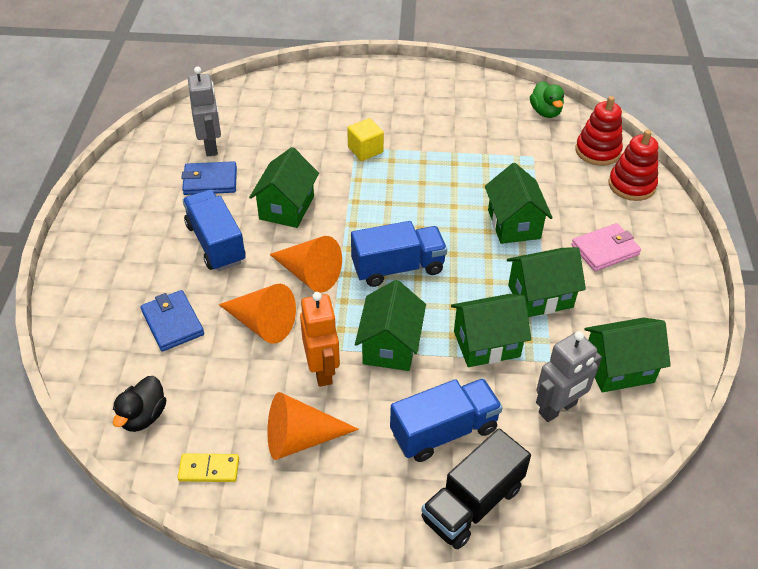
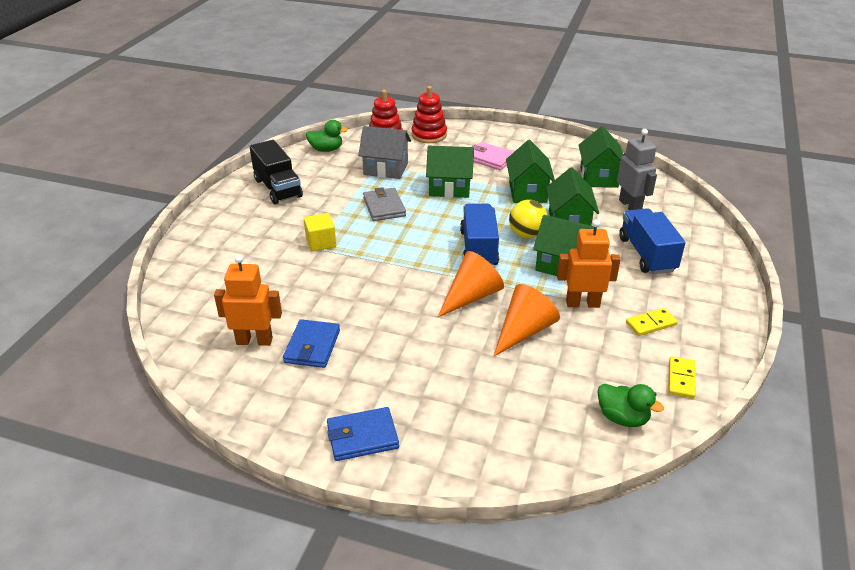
camera: 75 degrees left, 10 degrees down
(143, 416) = (622, 418): black duck -> green duck
(173, 323) = (510, 390): blue wallet -> blue wallet (362, 437)
(211, 146) = (254, 341): grey robot -> orange robot
(216, 243) = (409, 350): blue truck -> none
(286, 208) = (378, 299): green house -> none
(301, 438) = (651, 324): orange cone -> yellow domino
(442, 306) = (526, 234): none -> yellow ball
(448, 179) = (384, 207): none -> grey wallet
(472, 503) = (707, 253): black truck -> black truck (278, 188)
(529, 165) = (385, 169): none -> grey house
(605, 250) = (490, 158): pink wallet -> pink wallet turned 45 degrees counterclockwise

